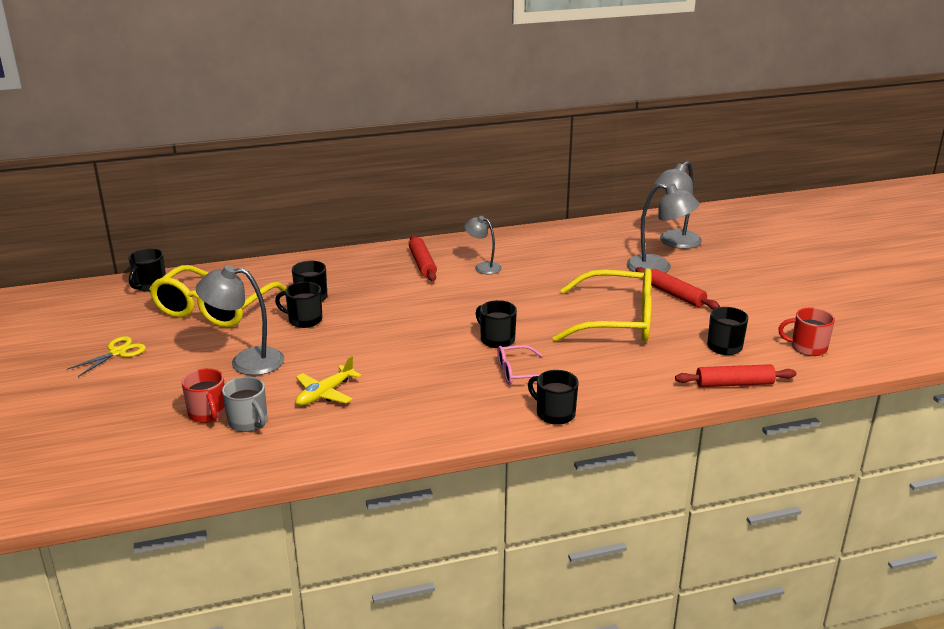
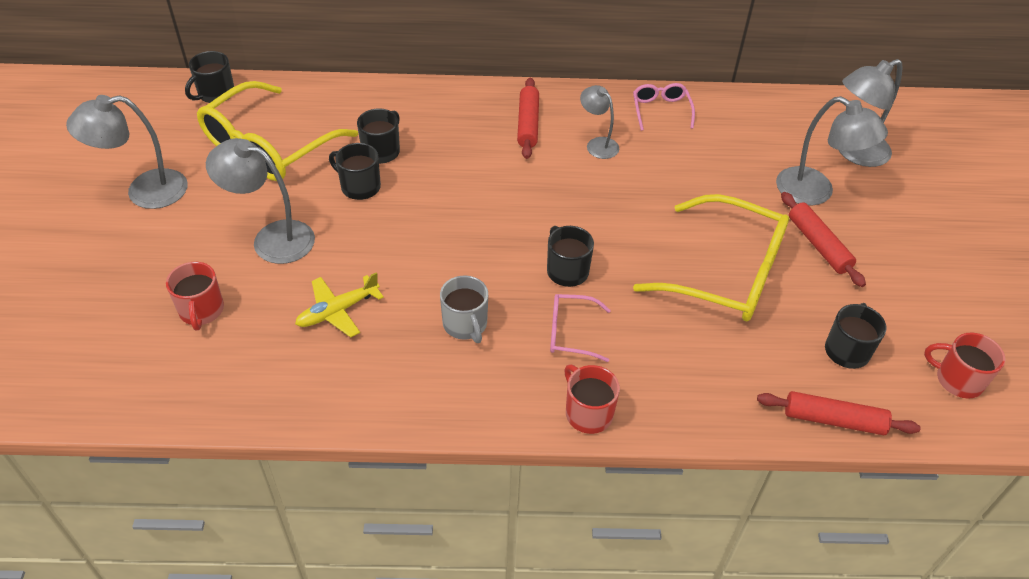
camera: 15 degrees right, 20 degrees up
(118, 352) = (144, 192): yellow scissors -> grey lamp
(248, 422) = (238, 335): grey mug -> grey mug (465, 324)
(521, 241) = (661, 110): none -> pink glasses
(554, 413) = (588, 413): black mug -> red mug

